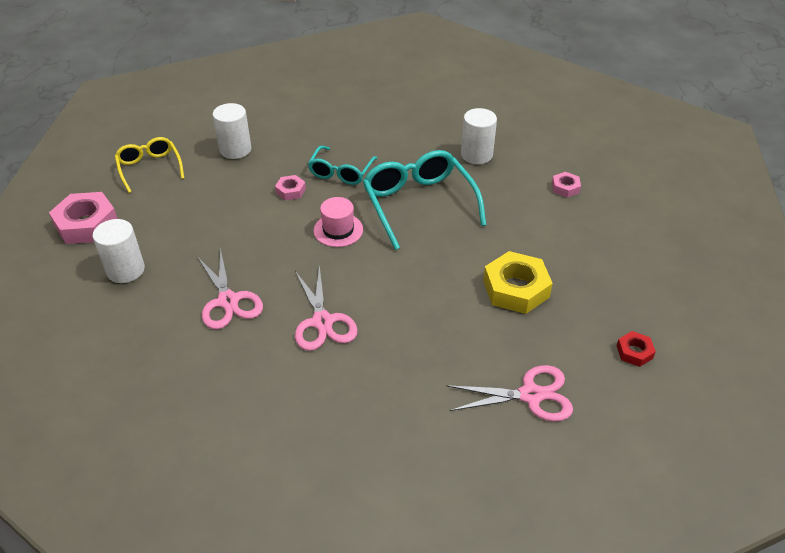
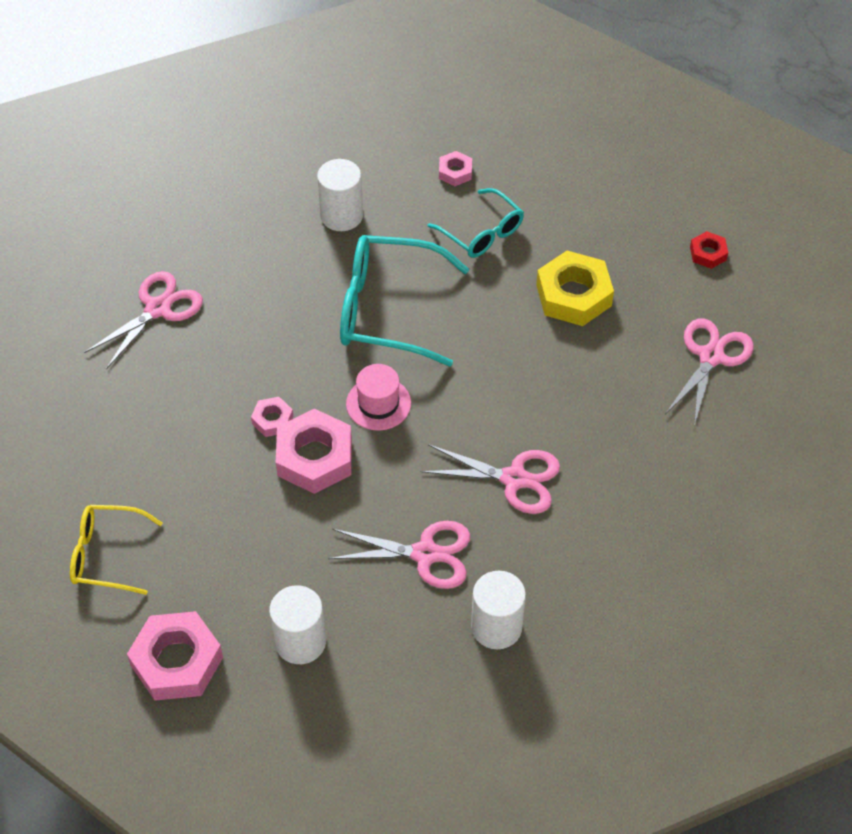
camera: 60 degrees left, 10 degrees up
(235, 149) = (141, 445): white cylinder -> white cylinder (496, 627)
(274, 219) = (314, 457): none -> pink nut
(339, 116) = (158, 309): none -> pink scissors
(341, 172) = (274, 355): turquoise glasses -> turquoise glasses (481, 232)

